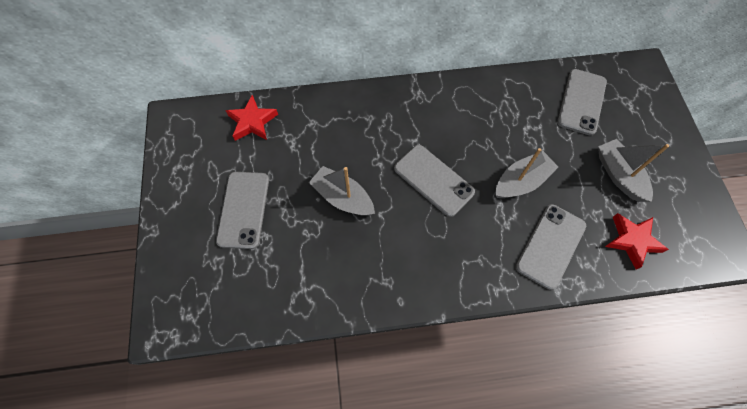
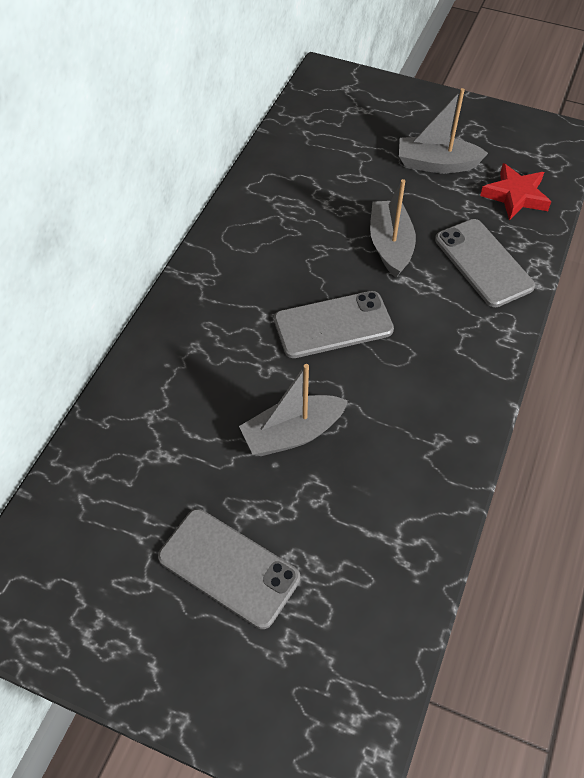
camera: 60 degrees left, 10 degrees down
(252, 122) = (89, 491): red star -> none
(581, 102) = (328, 143): grey phone -> none

